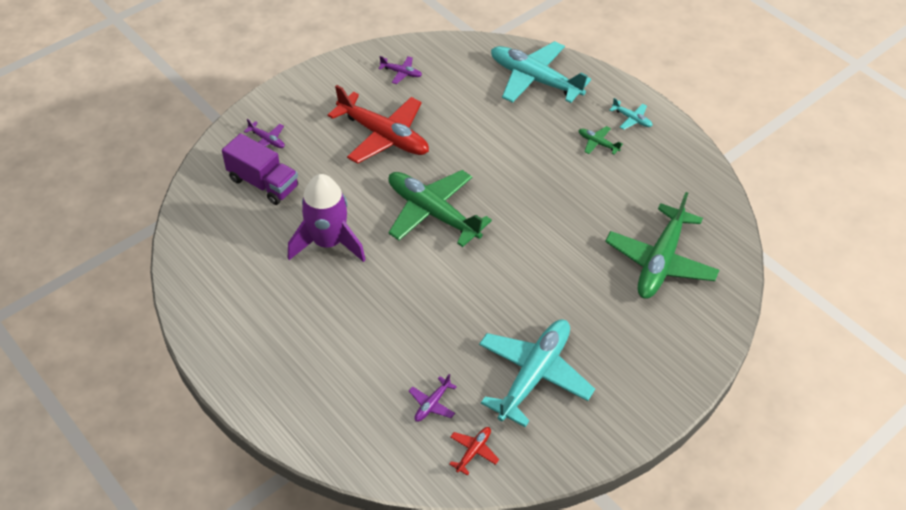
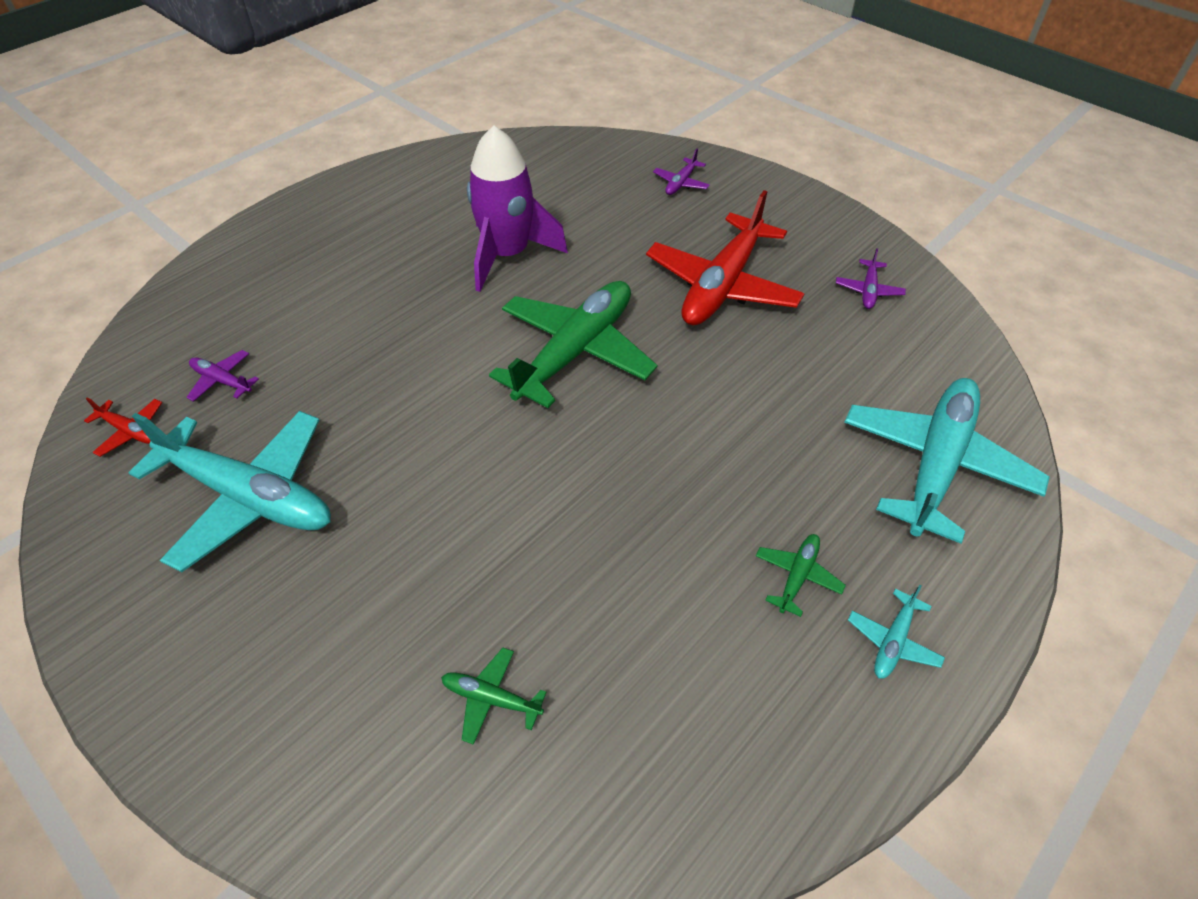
camera: 85 degrees right, 0 degrees up
(263, 183) = (604, 190): purple truck -> none
(660, 261) = (491, 698): green plane -> green plane, size x0.42

